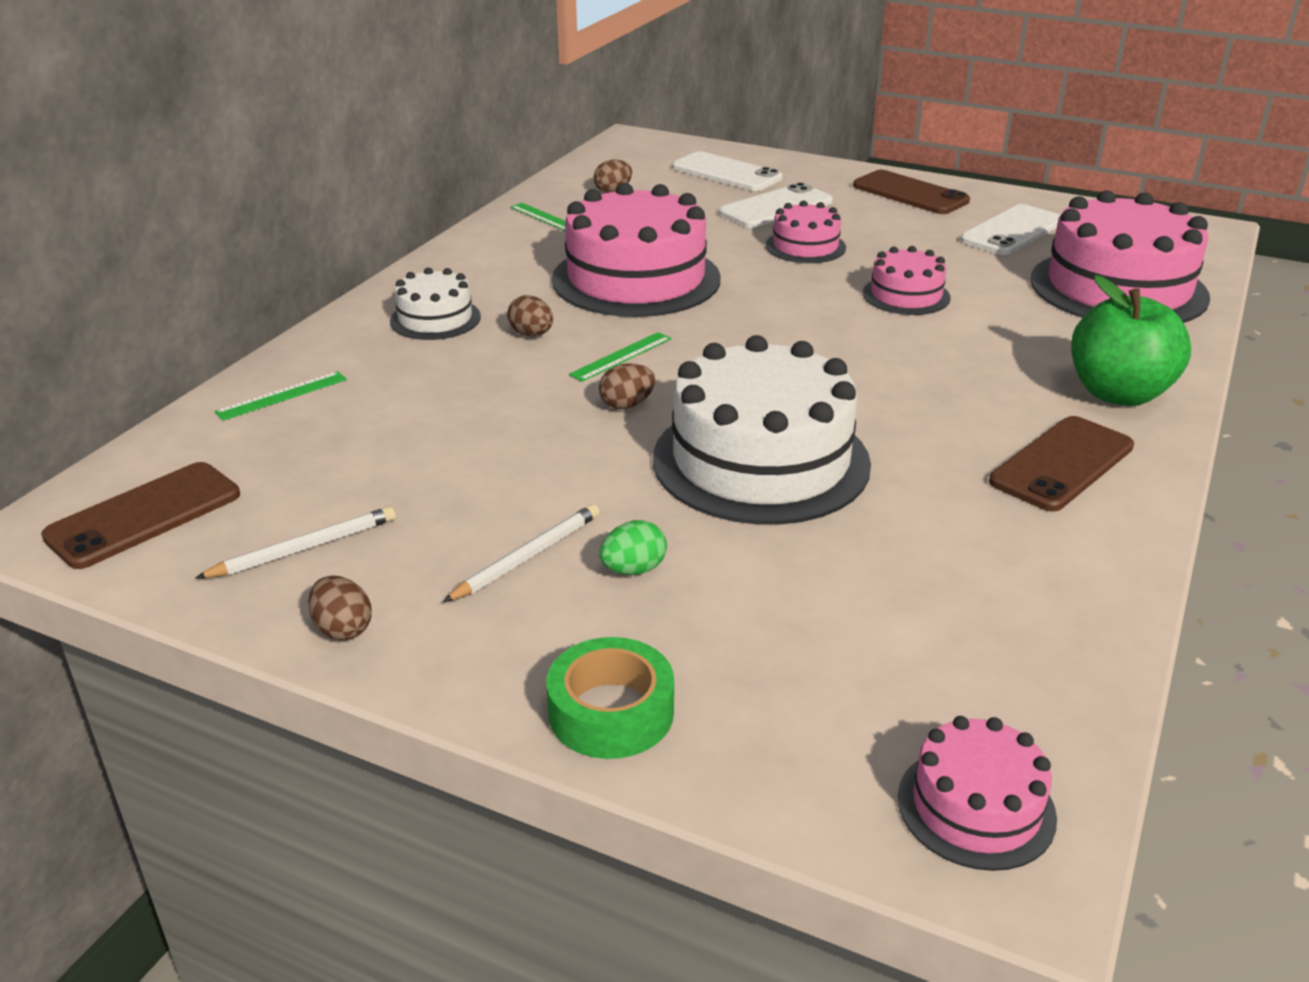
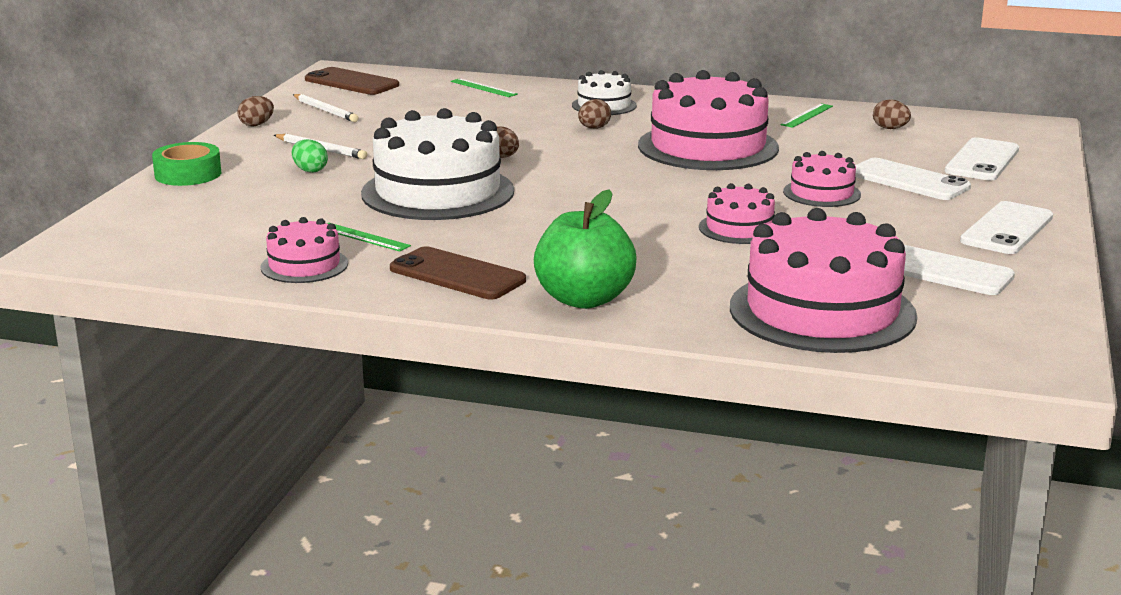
camera: 80 degrees right, 10 degrees down
(621, 356) = (572, 151): green ruler -> green ruler (363, 237)
(910, 193) = (1007, 229): brown phone -> white phone
(976, 807) = (104, 244): pink cake -> pink cake (304, 265)

